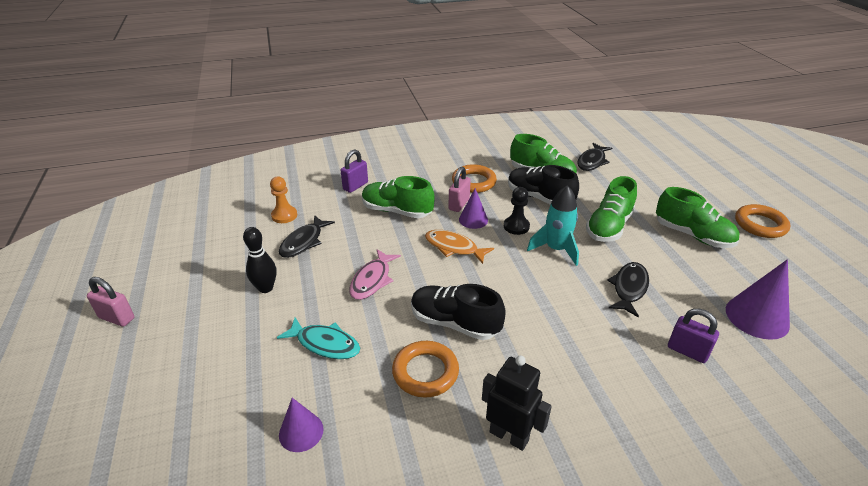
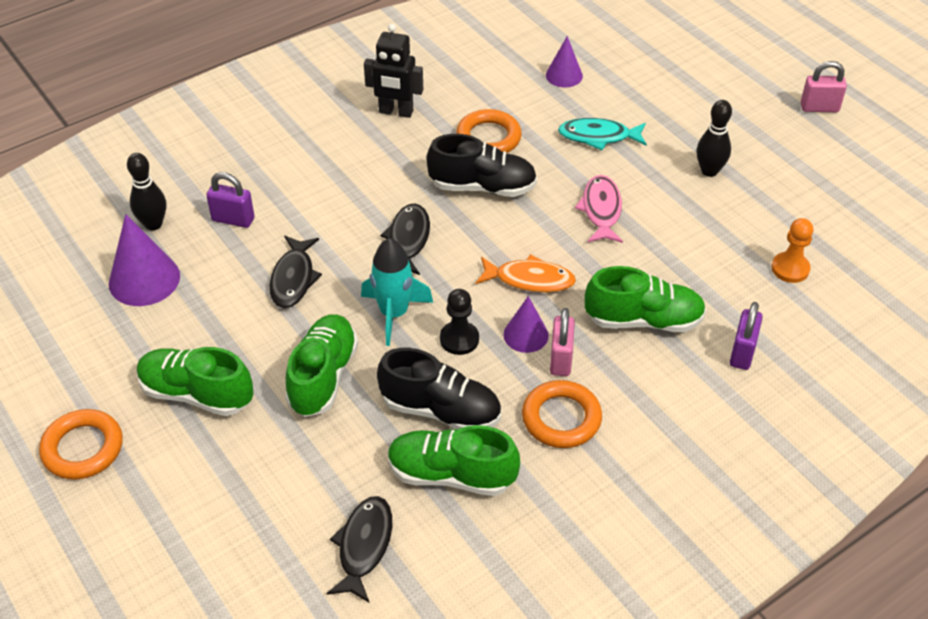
camera: 160 degrees right, 10 degrees up
(304, 242) = (724, 236): black fish -> black fish (408, 240)
(766, 366) = (153, 224): none -> black bowling pin

